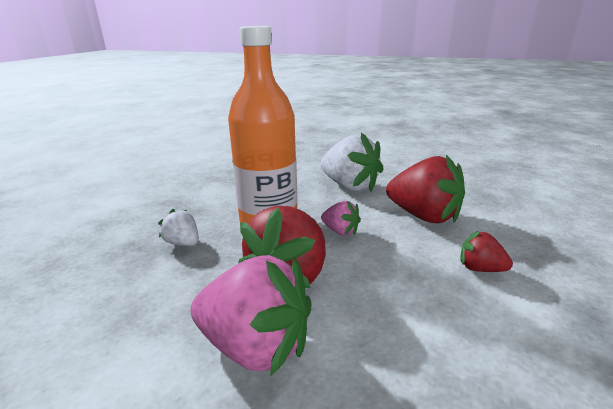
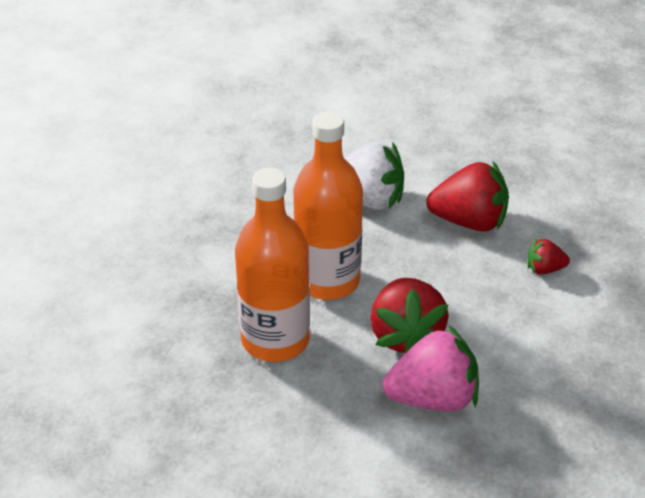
camera: 30 degrees left, 15 degrees up
(183, 243) = (275, 340): white strawberry -> orange bottle
(340, 231) = (408, 270): pink strawberry -> none

